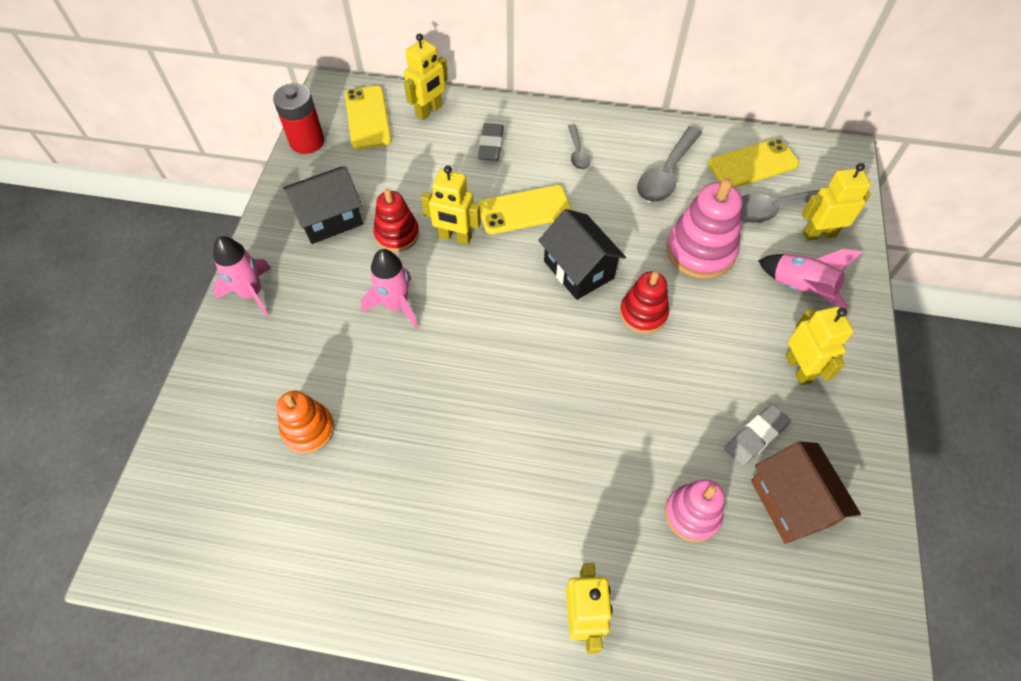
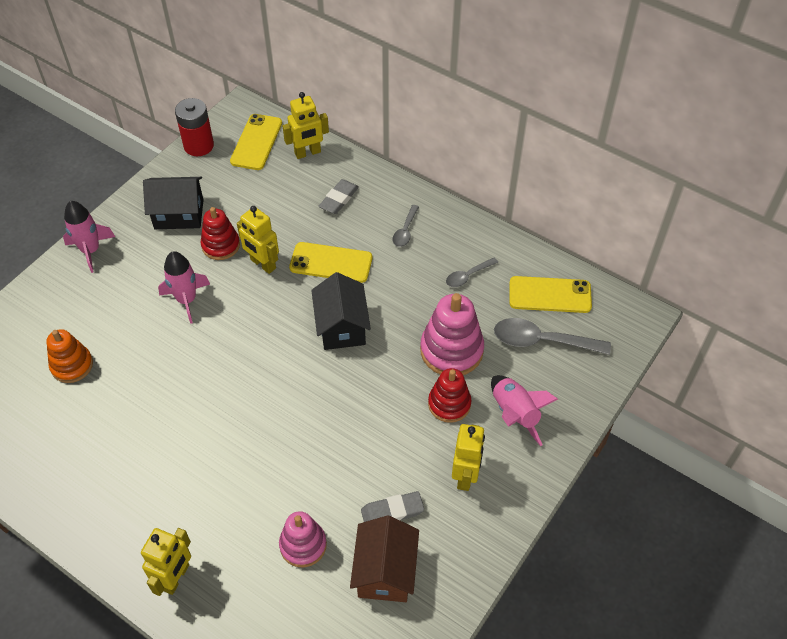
camera: 25 degrees right, 5 degrees down
(643, 313) = (369, 381): red stacking toy -> red stacking toy (449, 404)
(666, 174) = (467, 276): grey spoon -> grey spoon, size x0.55
(819, 234) = (564, 376): yellow robot -> none

